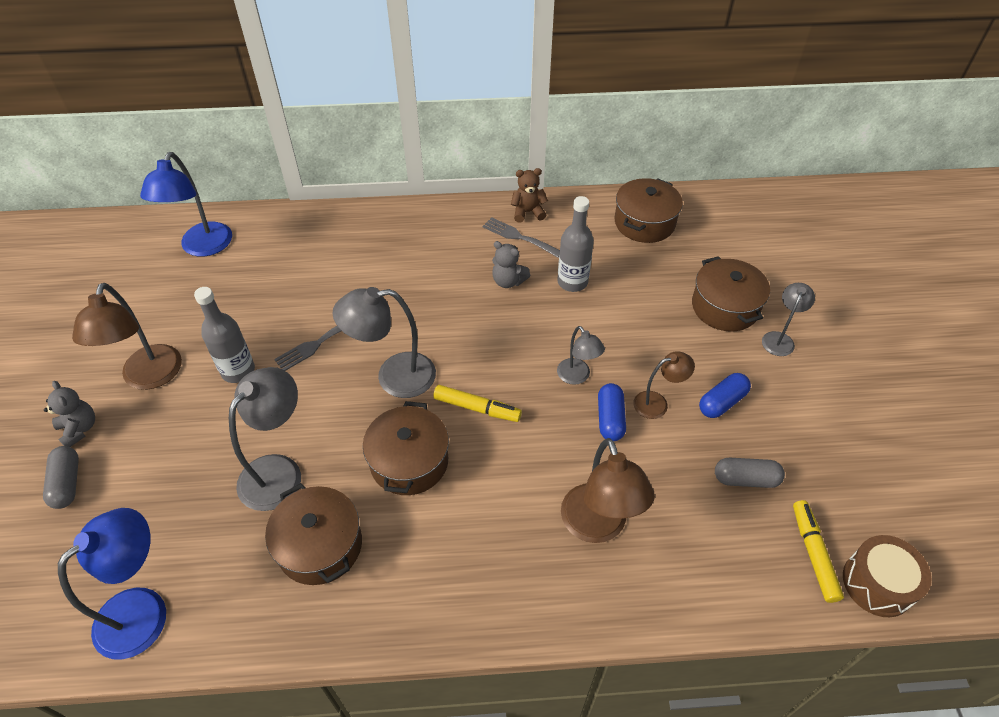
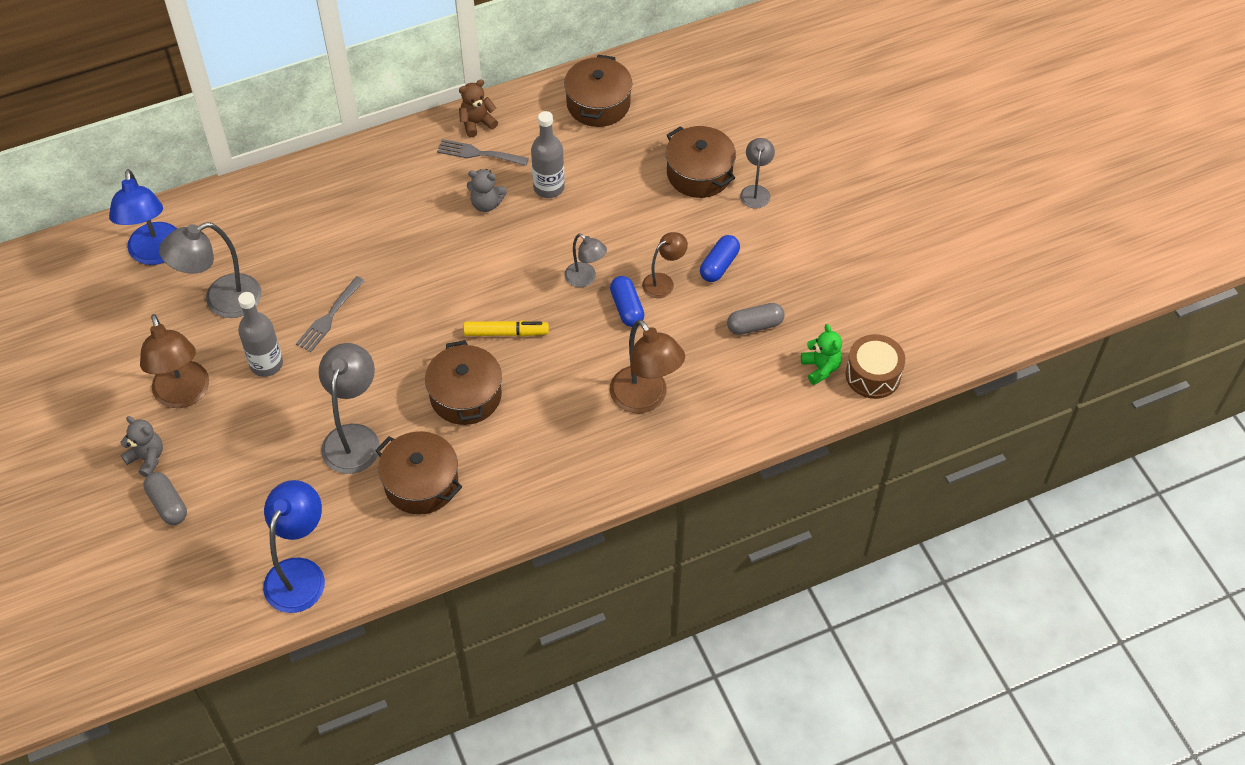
camera: 20 degrees left, 5 degrees up
(394, 377) = (417, 327): grey lamp -> grey lamp (222, 301)
(813, 554) = (820, 368): yellow marker -> green teddy bear

